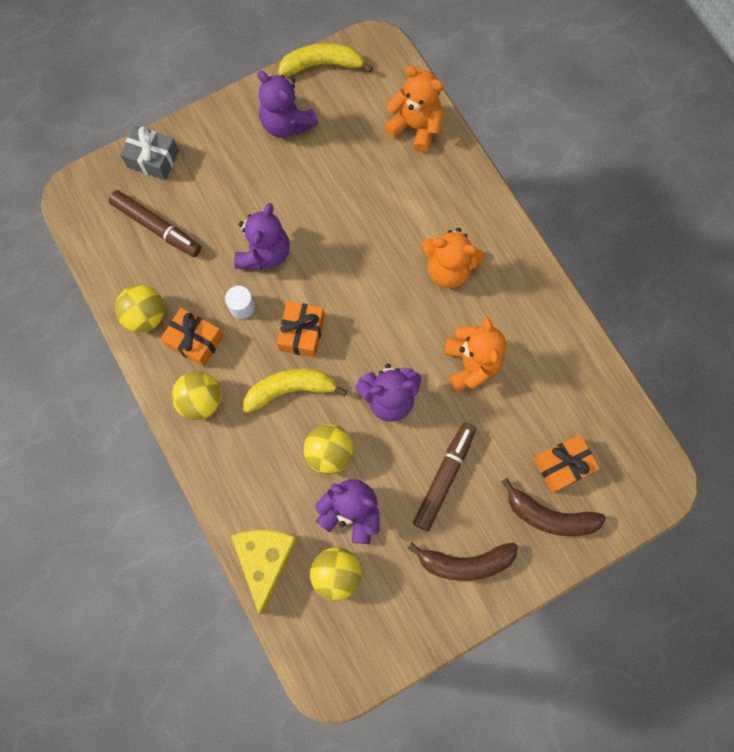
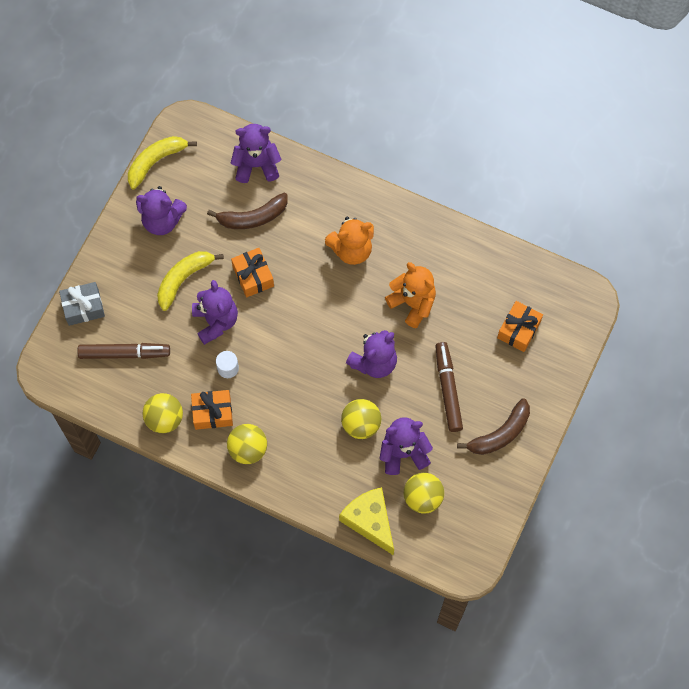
camera: 35 degrees left, 5 degrees down
(290, 389) = (303, 401): yellow banana -> yellow banana (184, 279)
(302, 333) = (283, 358): orange gift -> orange gift (253, 276)
(415, 127) = (256, 165): orange teddy bear -> purple teddy bear
(549, 516) = (533, 368): brown banana -> brown banana (253, 217)

